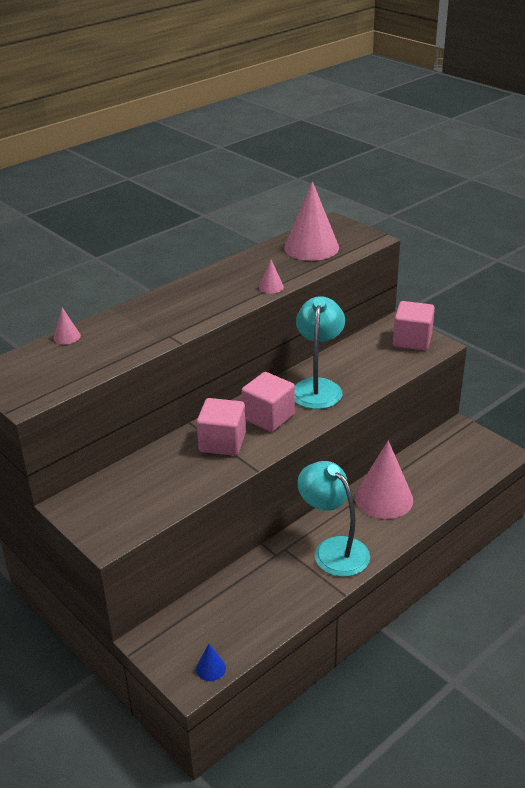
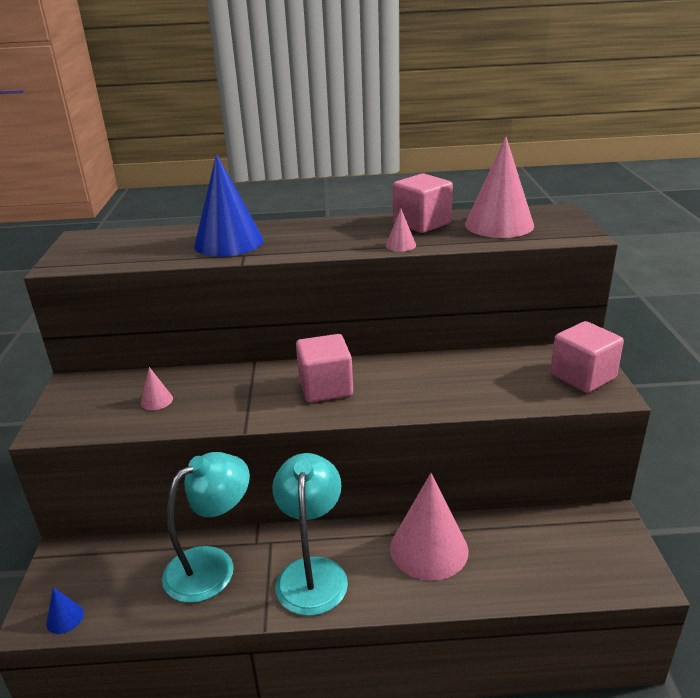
camera: 40 degrees right, 5 degrees down
(67, 337) = (171, 230): pink cone -> pink cone (156, 400)
(138, 330) = (229, 242): none -> blue cone
(222, 442) = (253, 391): pink cube -> pink cube (422, 223)
(317, 387) = (412, 380): turquoise lamp -> turquoise lamp (212, 565)

